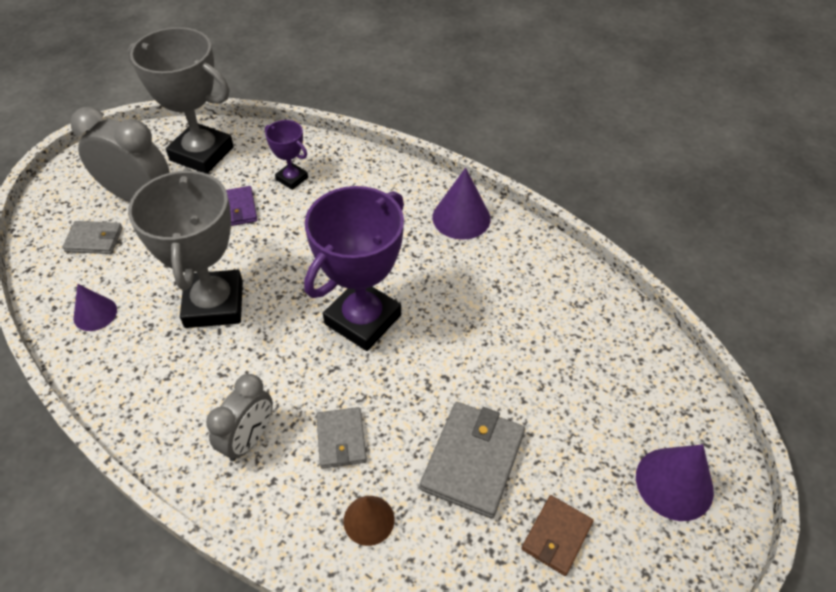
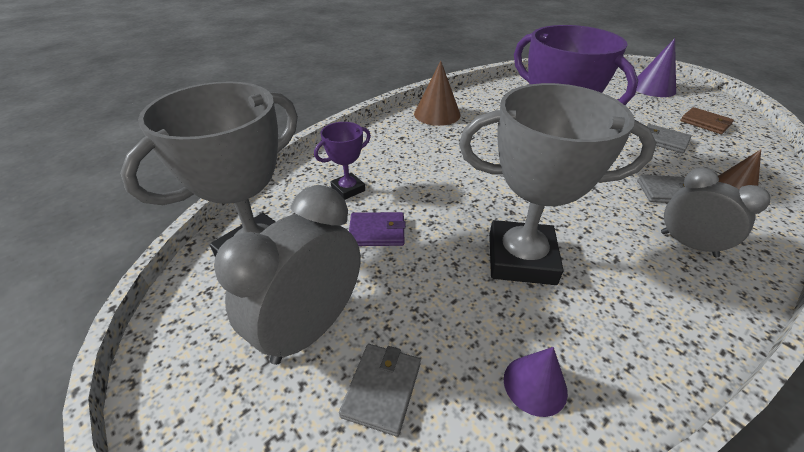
camera: 75 degrees left, 10 degrees down
(461, 217) = (437, 114): purple cone -> brown cone
(473, 460) = (663, 140): grey wallet -> grey wallet, size x0.60

